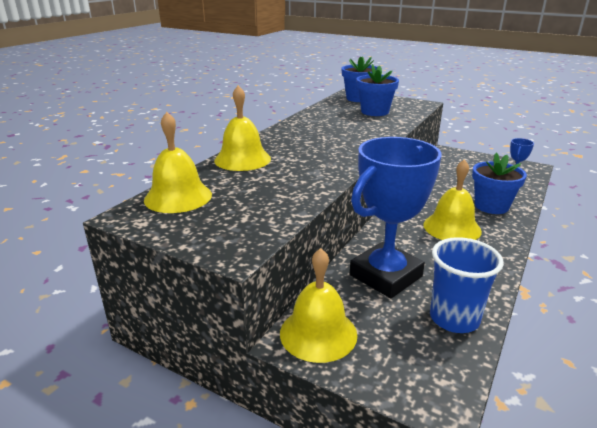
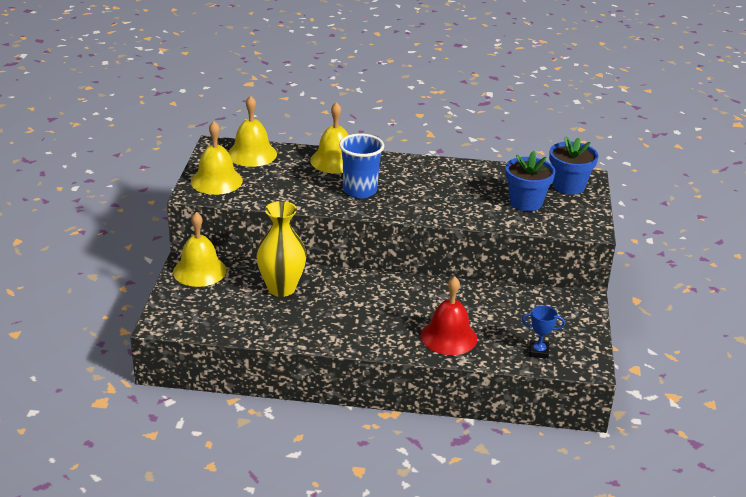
camera: 65 degrees right, 5 degrees up
(385, 276) = (281, 288): blue trophy -> yellow vase
(452, 227) = (383, 315): yellow bell -> yellow bell (216, 181)
(454, 318) = (244, 323): blue cup -> blue cup (360, 191)
(491, 206) = (449, 337): blue flower pot -> red bell

